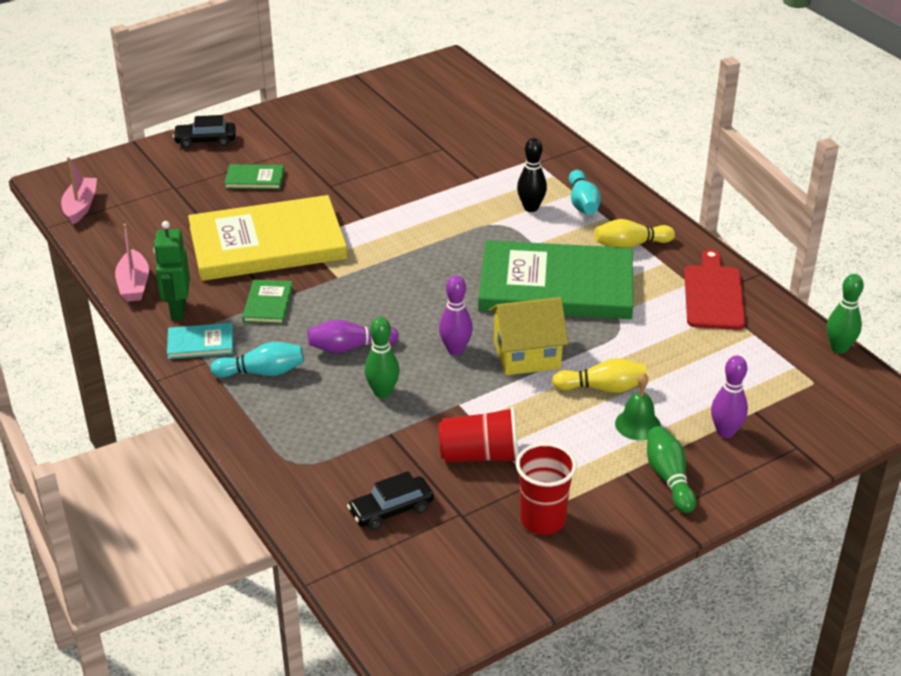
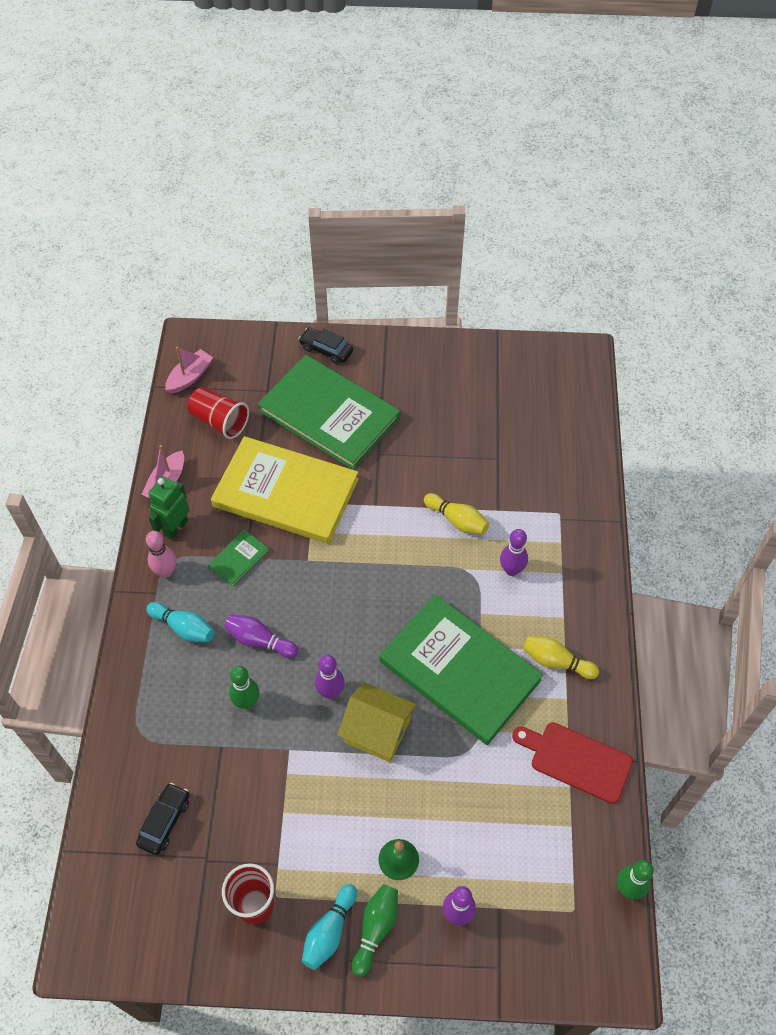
camera: 35 degrees right, 20 degrees up
(200, 343) = (166, 571): turquoise book -> pink bowling pin
(254, 179) = (329, 414): green book -> green book, size x2.46
(391, 510) = (165, 821): black car -> black car turned 105 degrees clockwise
(480, 455) = (263, 811): red cup -> red cup (219, 421)
(531, 208) = (511, 570): black bowling pin -> purple bowling pin
(583, 203) = (557, 589): turquoise bowling pin -> turquoise bowling pin (329, 931)
(603, 388) = (404, 804): yellow bowling pin -> yellow bowling pin (457, 520)
(713, 294) = (576, 760): red cutting board -> red cutting board turned 105 degrees counterclockwise

